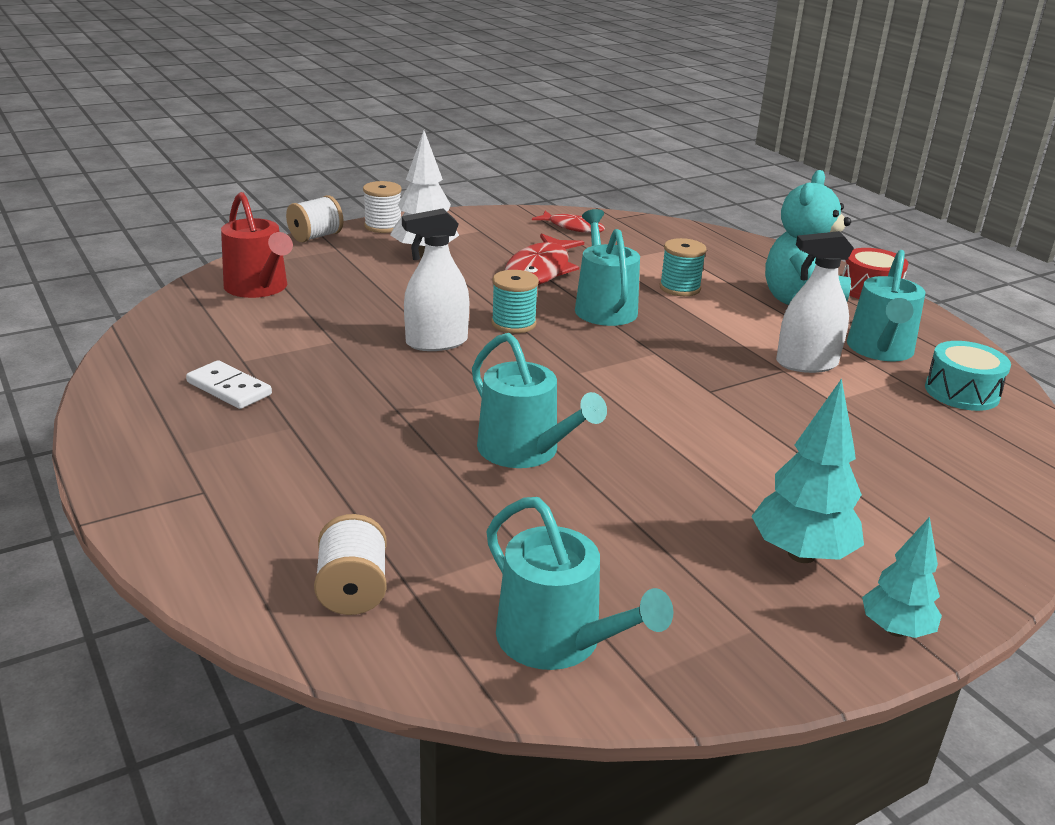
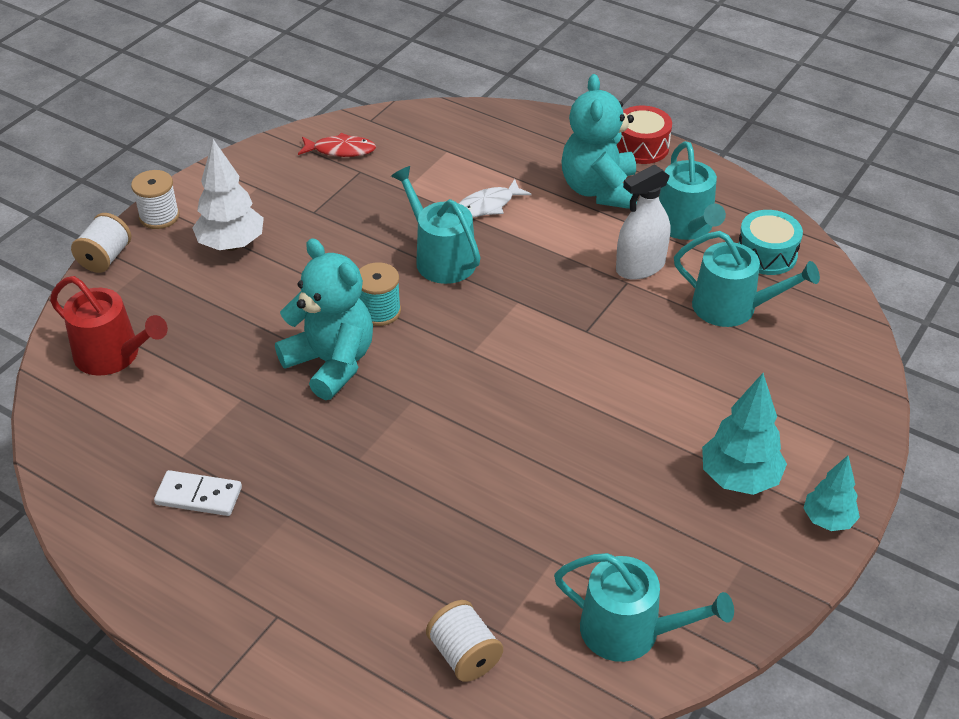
camera: 25 degrees left, 15 degrees up
(436, 342) = (331, 363): white spray bottle -> turquoise teddy bear
(525, 451) = (490, 461): turquoise watering can -> turquoise watering can (732, 307)
(540, 270) = (353, 227): red fish -> none
(679, 288) = (488, 205): turquoise spool -> white fish

